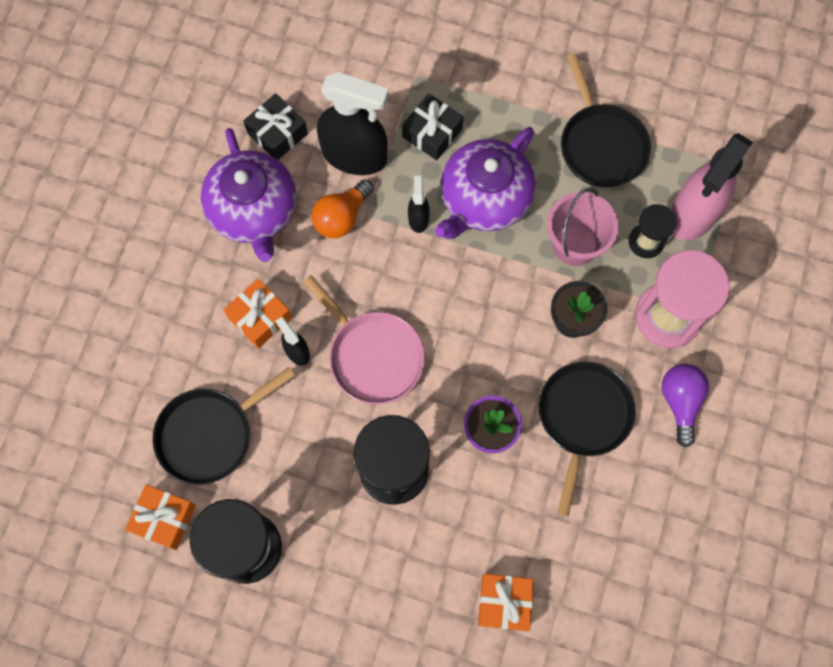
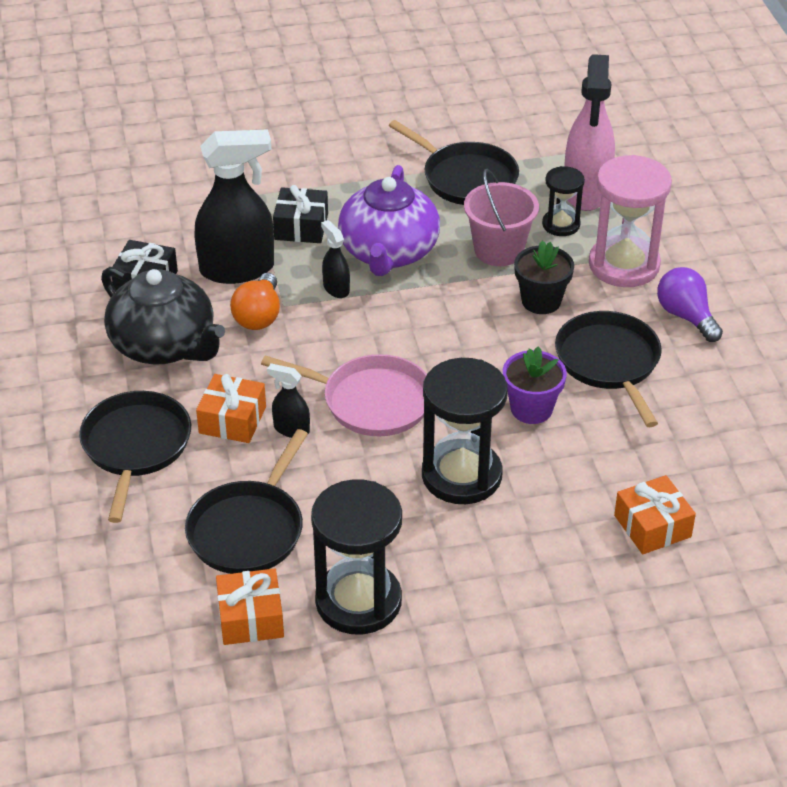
camera: 30 degrees left, 30 degrees down
(176, 306) = (135, 446): none -> black pan
(254, 211) = (164, 345): purple teapot -> black teapot

